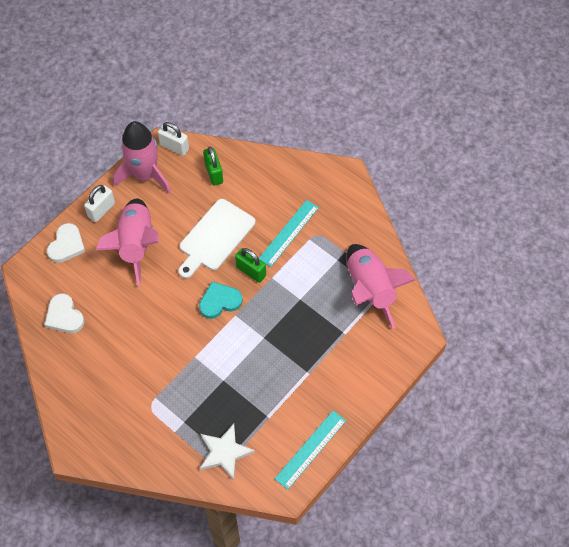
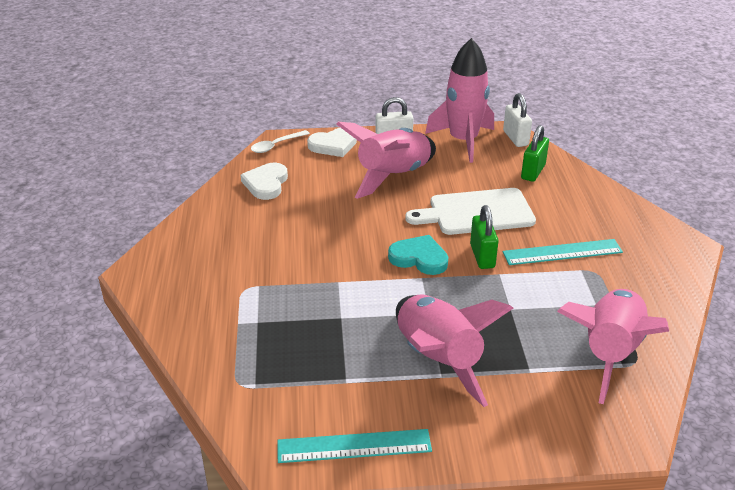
camera: 45 degrees right, 25 degrees down
(29, 276) = (276, 145): none -> white spoon
(224, 452) = (259, 376): white star -> none
(297, 365) = (437, 360): none -> pink rocket

